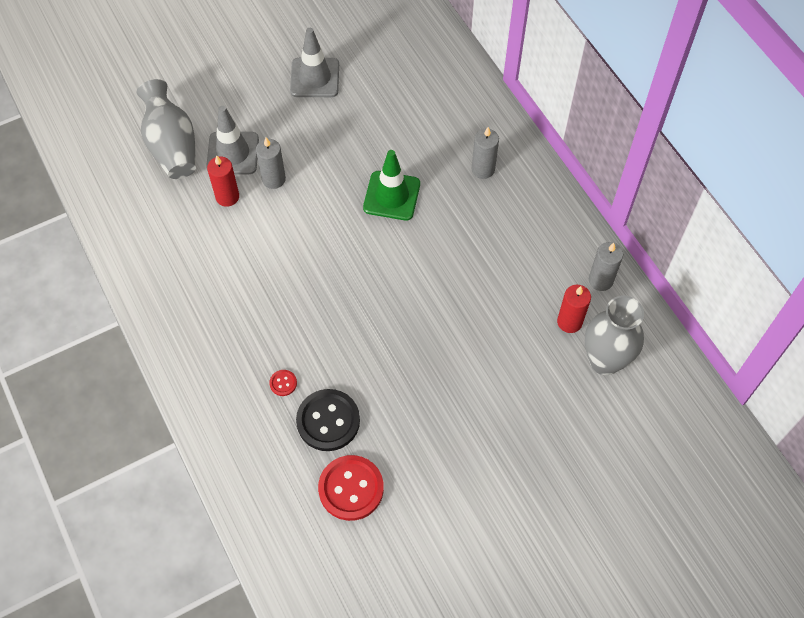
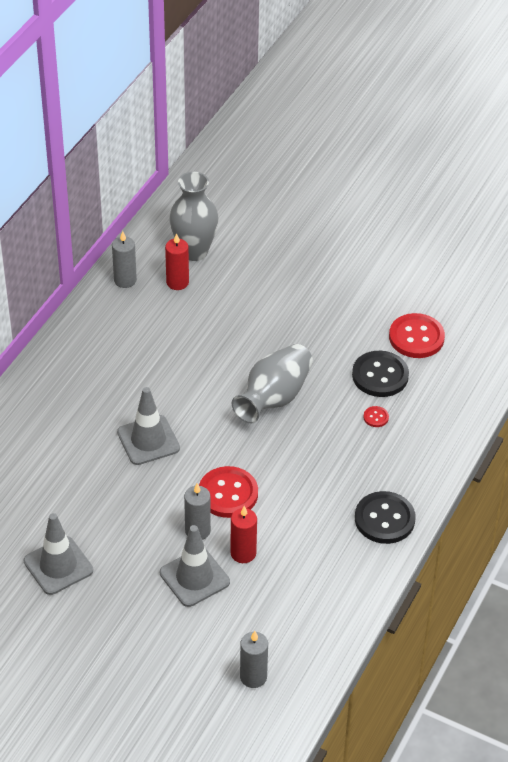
camera: 125 degrees left, 15 degrees down
(172, 146) = (224, 630): grey vase -> grey vase (274, 398)
(174, 316) = (384, 519): none -> black button
(292, 220) = (228, 494): none -> red button
(391, 196) = (148, 440): green traffic cone -> grey traffic cone
(483, 169) = (72, 394): grey candle -> grey candle (253, 677)

